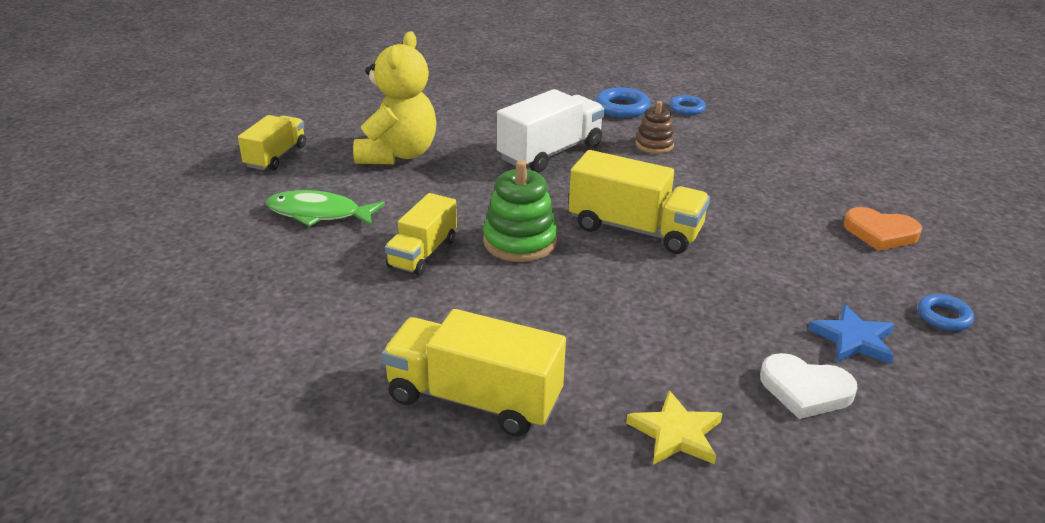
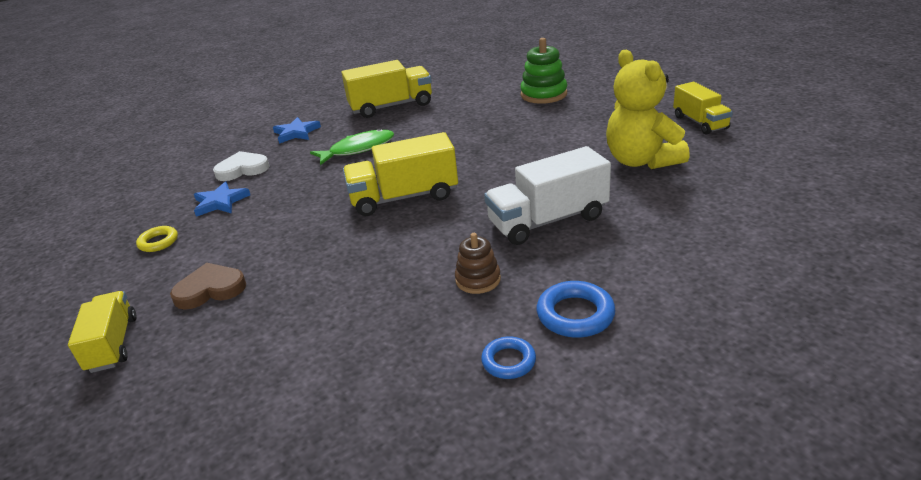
camera: 145 degrees right, 0 degrees up
(319, 214) = (594, 116): green fish -> green fish (358, 149)
(423, 253) = (503, 129): yellow truck -> yellow truck (113, 344)
(520, 242) = (463, 157): green stacking toy -> green stacking toy (543, 94)
(550, 153) = (548, 220): white truck -> white truck turned 60 degrees clockwise
(676, 433) = (296, 133): yellow star -> blue star
(880, 233) = (210, 289): orange heart -> brown heart
(944, 316) = (158, 242): blue ring -> yellow ring

